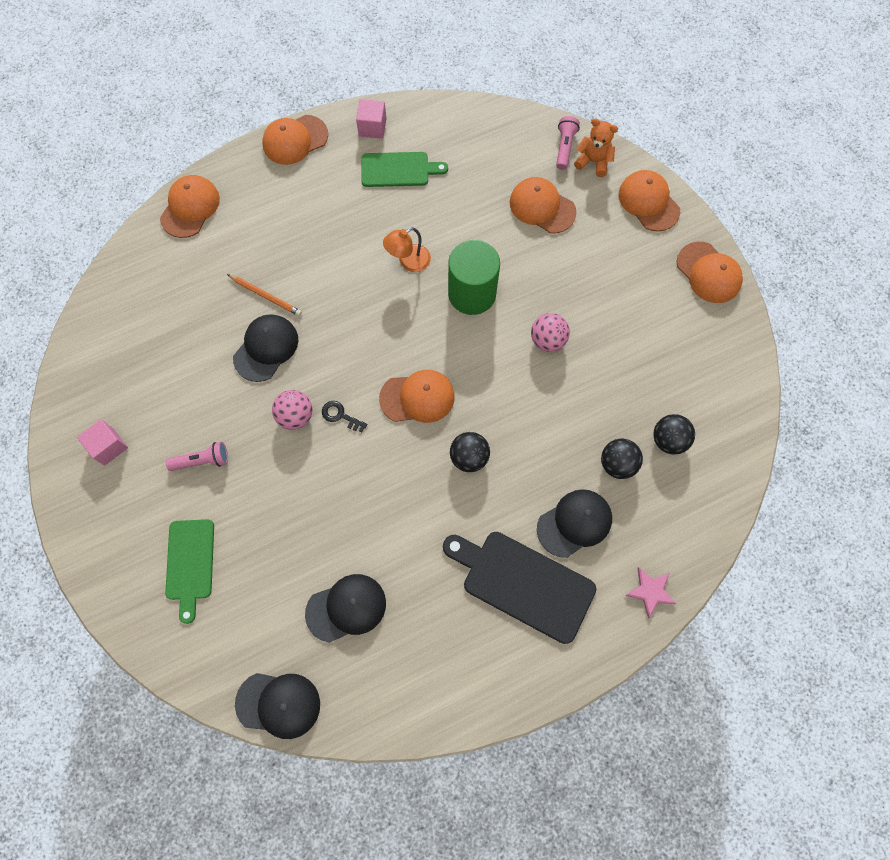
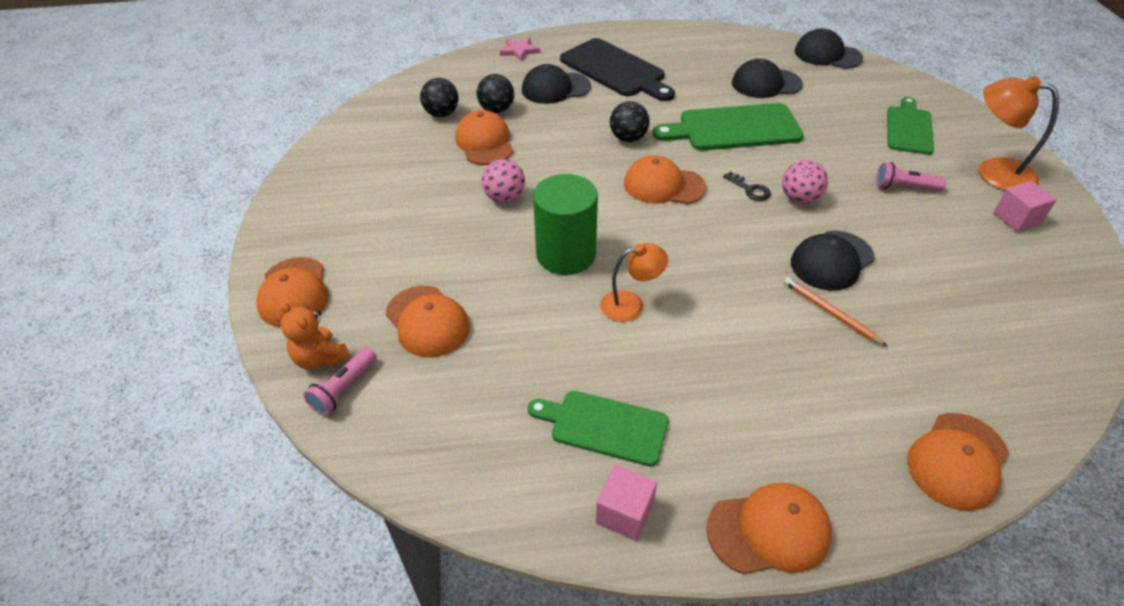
camera: 160 degrees left, 25 degrees down
(116, 511) = (994, 172): none -> orange lamp
(369, 507) = (734, 128): none -> green cutting board
(708, 273) = (294, 212): orange cap -> orange cap (484, 142)

